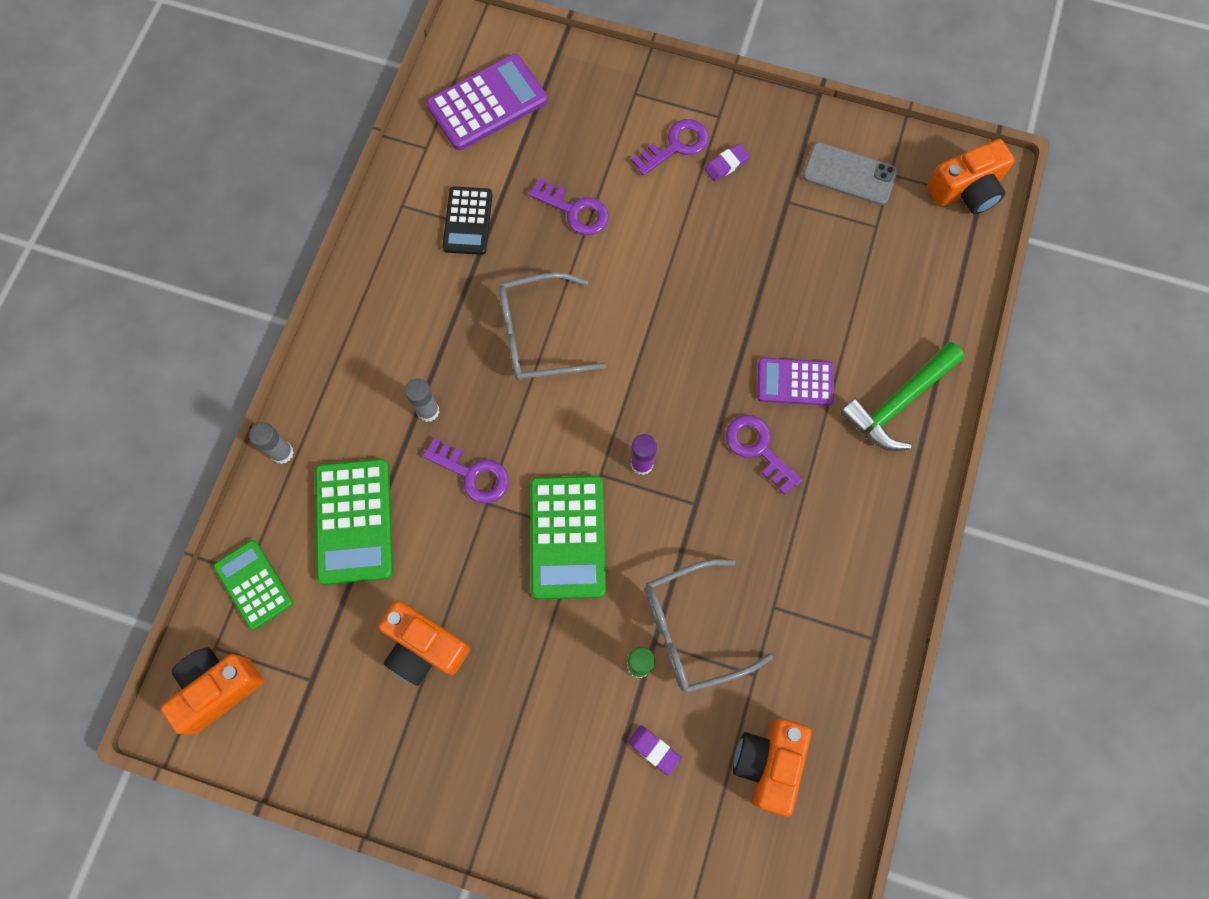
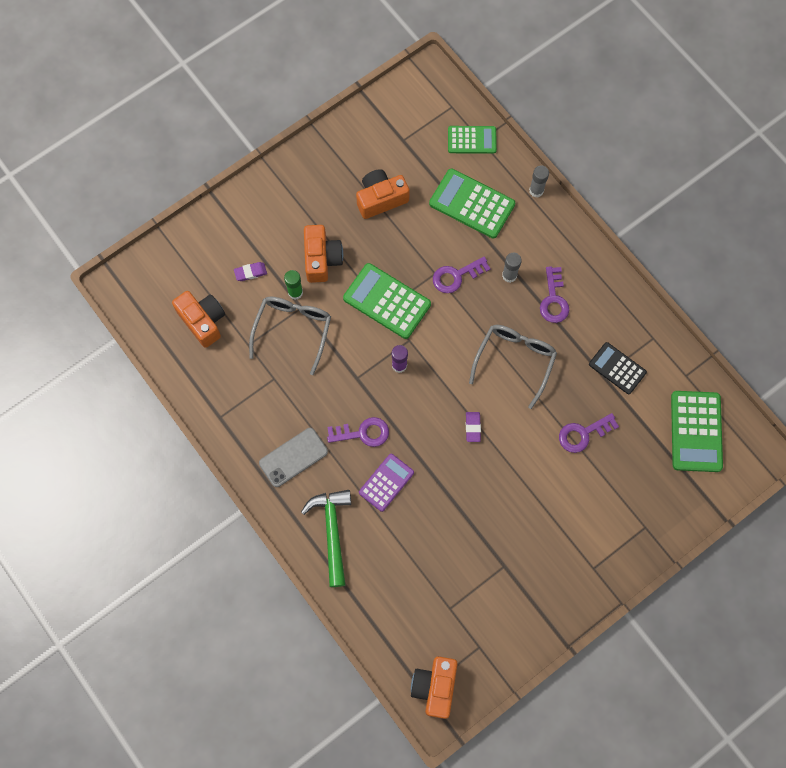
camera: 125 degrees right, 0 degrees up
(217, 688) = (430, 98): orange camera -> orange camera (321, 259)
(487, 103) = (696, 431): purple calculator -> green calculator
(676, 145) = (589, 526): purple key -> purple key (554, 299)
(726, 164) = (555, 547): purple eraser -> purple eraser (473, 427)
(849, 174) = (496, 620): grey phone -> grey phone (293, 457)

